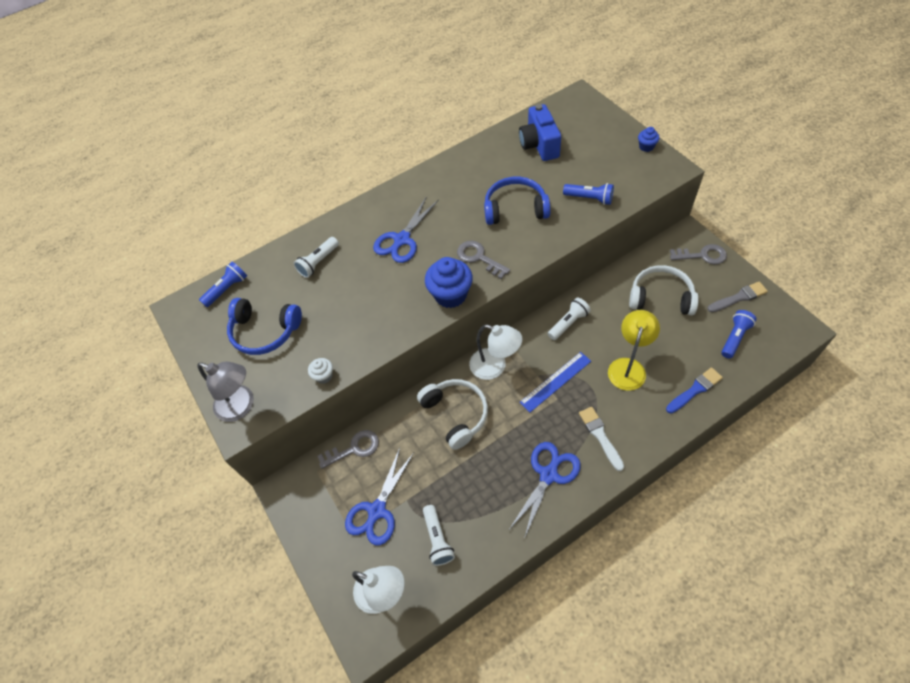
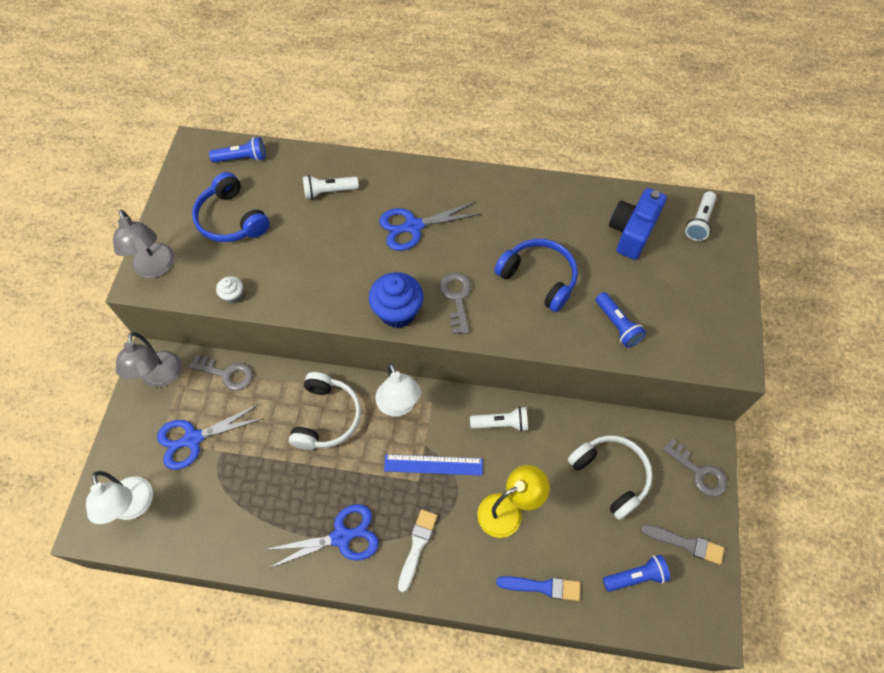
camera: 35 degrees right, 5 degrees up
(306, 494) = (161, 377): none -> grey lamp
(438, 539) = (210, 504): white flashlight -> white flashlight (699, 222)
(646, 147) = (734, 318): blue cupcake -> none

